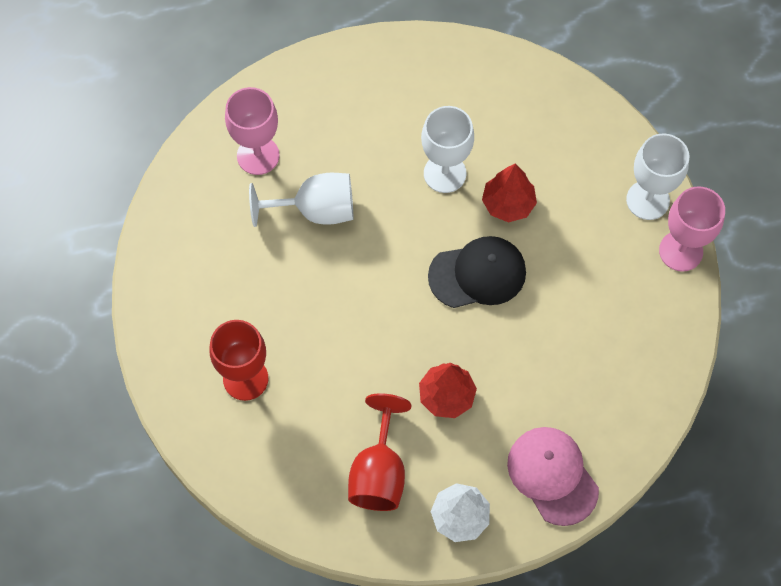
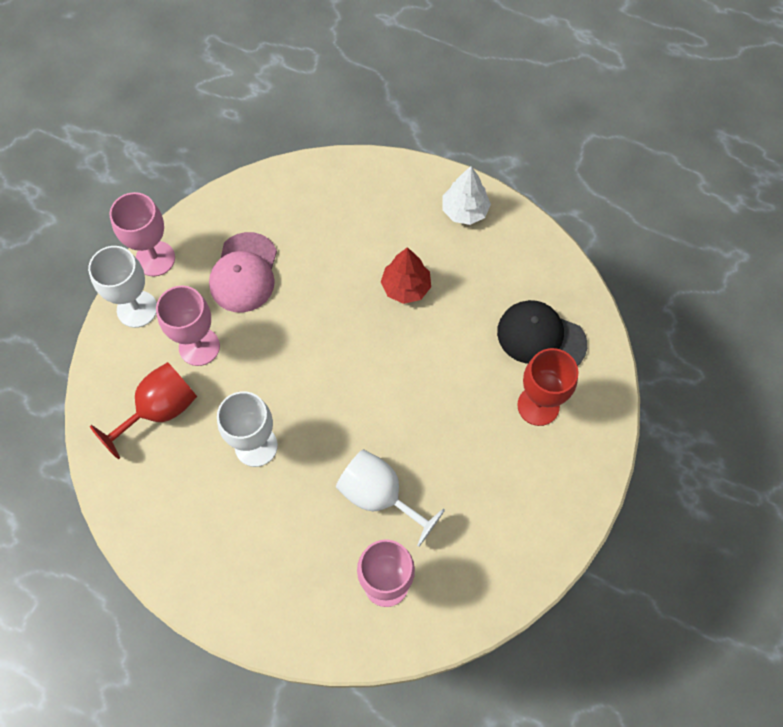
camera: 140 degrees left, 0 degrees up
(379, 472) = (494, 274): red goblet -> red goblet (160, 410)
(477, 274) = (306, 351): black cap -> black cap (541, 337)
(508, 204) = (234, 384): red tree -> none
(552, 476) = (383, 191): pink cap -> pink cap (244, 273)
(566, 210) = (199, 347): none -> pink goblet

